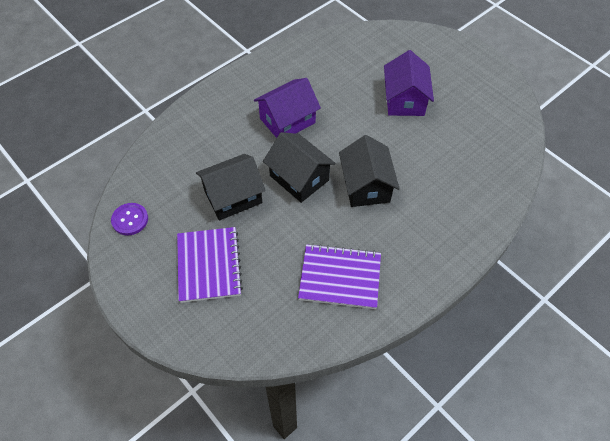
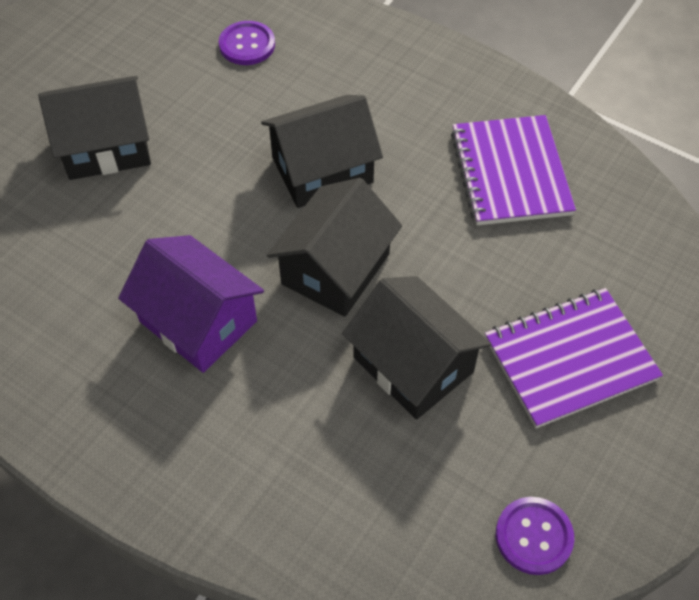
camera: 105 degrees left, 0 degrees up
(404, 100) = (106, 147): purple house -> black house
(472, 169) = (247, 45): none -> purple button

